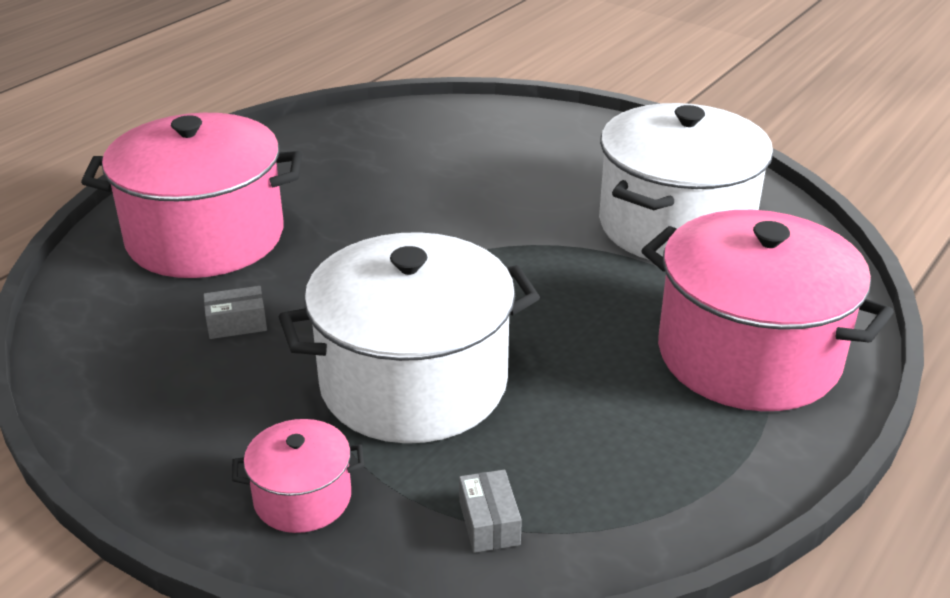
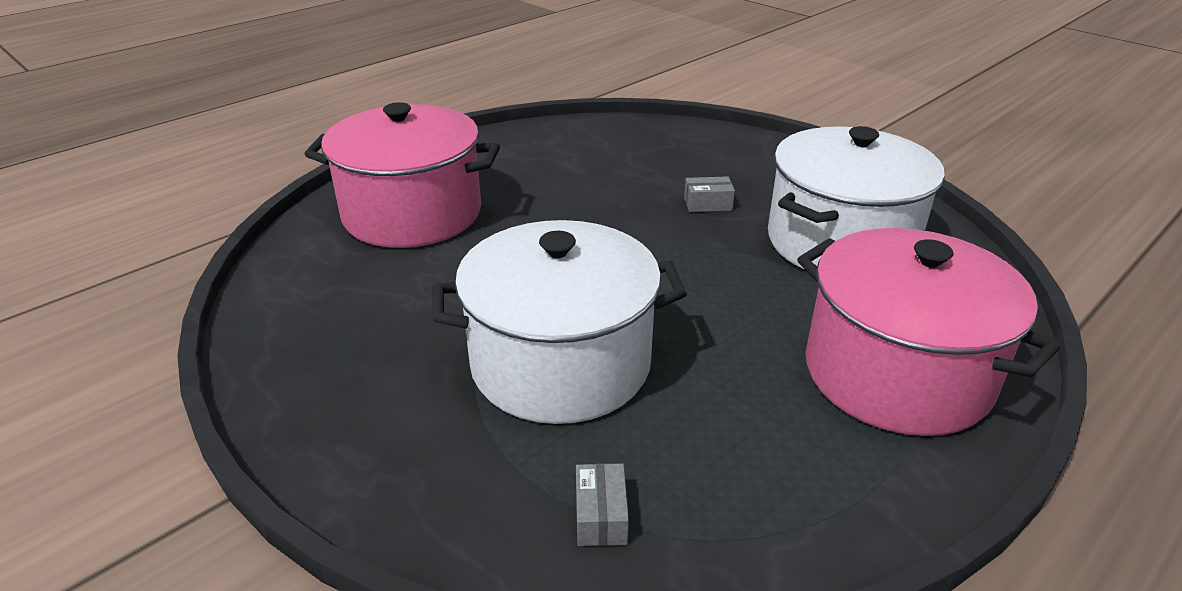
camera: 10 degrees right, 0 degrees up
(237, 323) = (416, 291): grey box -> grey box (708, 204)
(302, 498) = (426, 464): pink pot -> none

